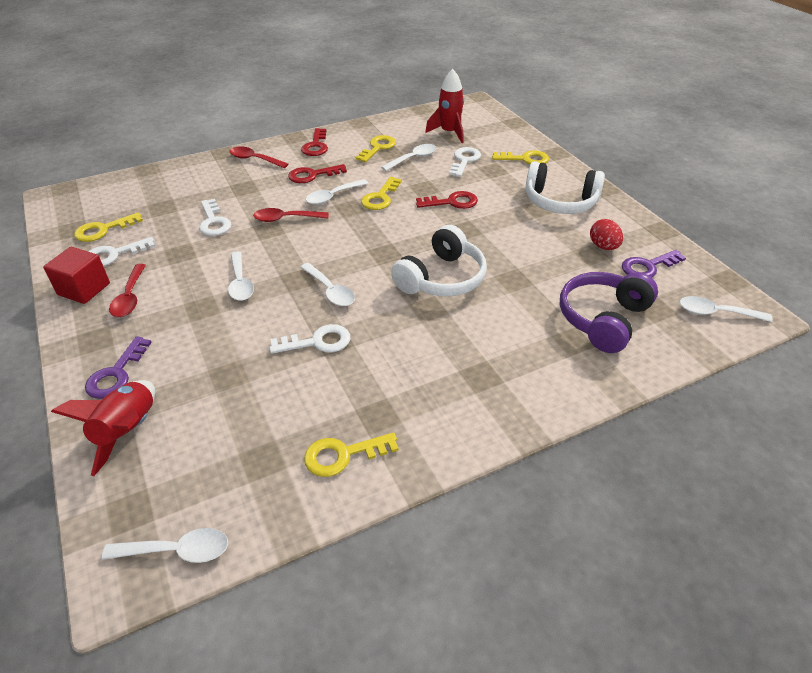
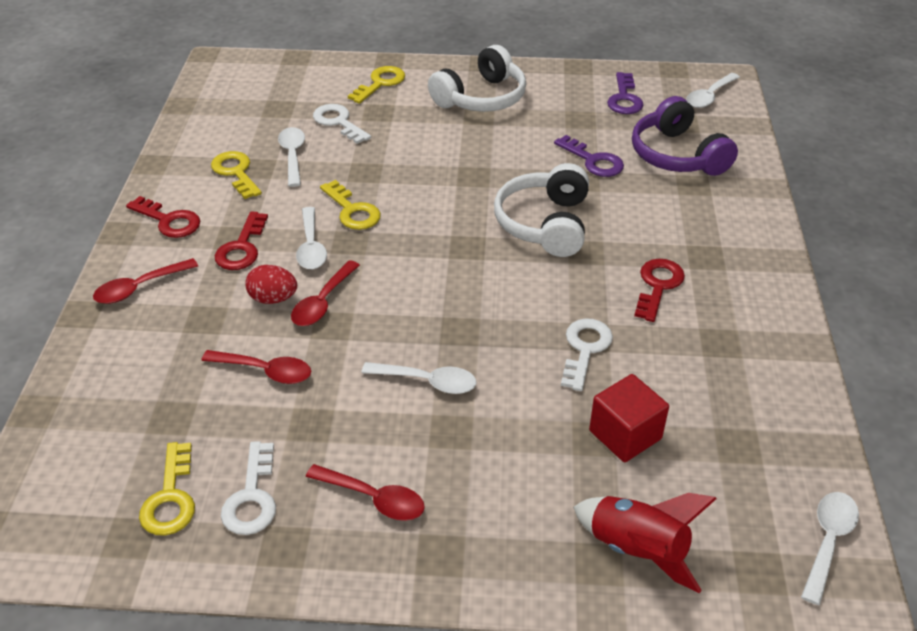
camera: 60 degrees left, 0 degrees up
(84, 289) = (313, 547): red cube -> red cube (625, 435)
(116, 374) = (528, 543): purple key -> purple key (594, 161)
(214, 222) = (265, 371): white key -> red spoon
(330, 291) = (503, 311): white spoon -> none
(342, 455) = (760, 384): yellow key -> none
(442, 278) = (545, 224): white headphones -> white headphones turned 150 degrees counterclockwise
(449, 133) = (264, 108): red rocket -> none
(452, 202) = (414, 164): red key -> red key (658, 285)
(603, 246) = (576, 107): red egg -> red egg (273, 299)

